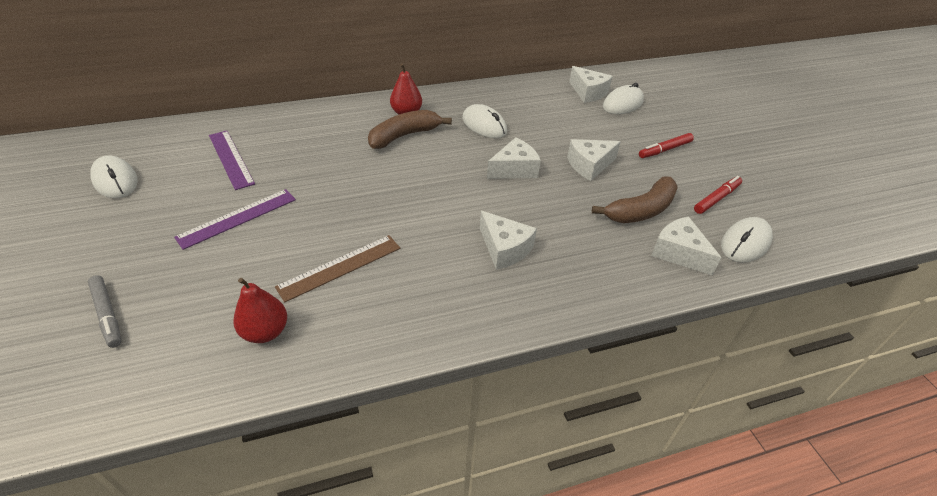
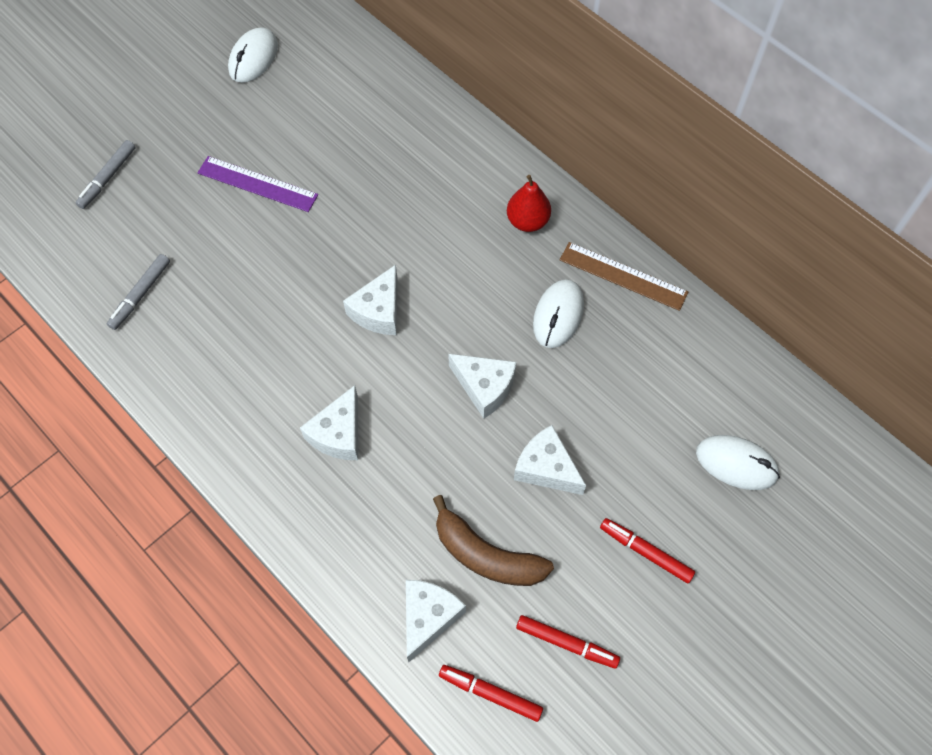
camera: 65 degrees right, 20 degrees up
(230, 159) = (337, 118): purple ruler -> none
(265, 332) = (140, 295): red pear -> grey marker
(340, 267) = (238, 304): brown ruler -> brown ruler (623, 276)
(404, 136) = (478, 244): brown banana -> none
(588, 92) = (736, 408): white cheese -> white cheese (378, 311)
(745, 243) = (490, 693): white mouse -> red marker

